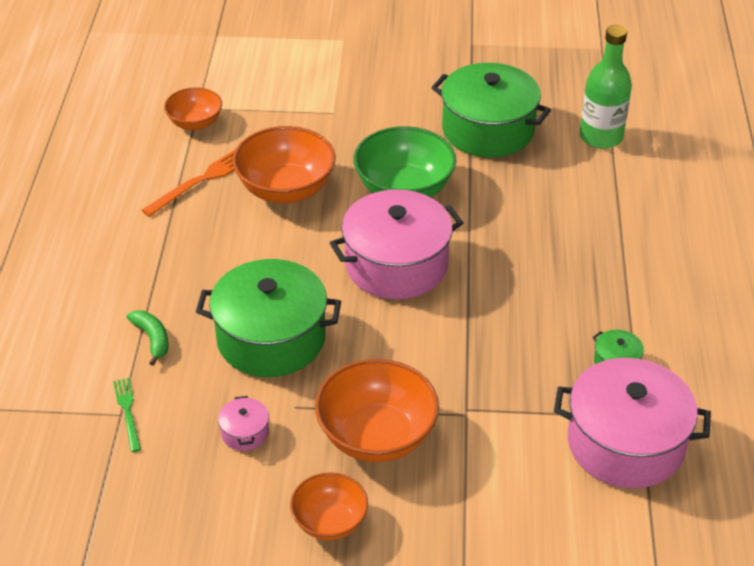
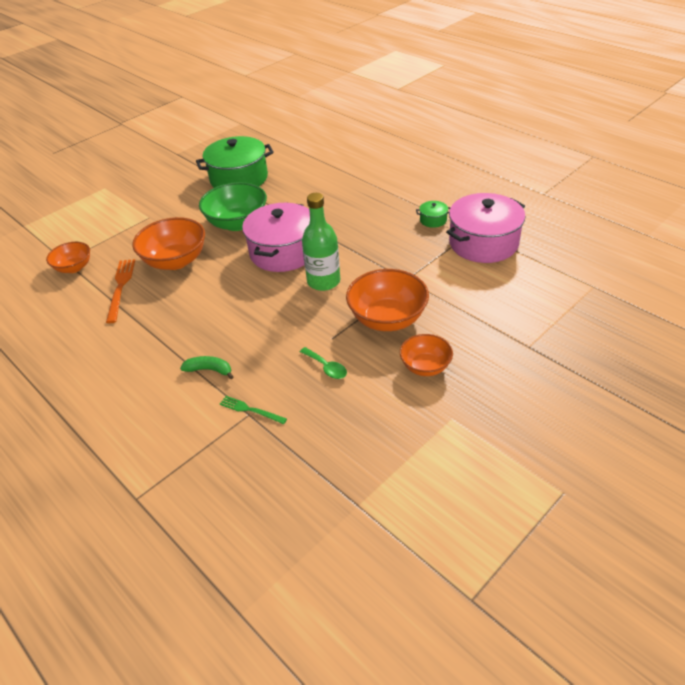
camera: 45 degrees left, 0 degrees up
(245, 433) = (326, 367): pink pot -> green spoon
(271, 338) = (273, 322): green pot -> none
(601, 137) = (293, 152): green bottle -> green bottle (323, 281)

